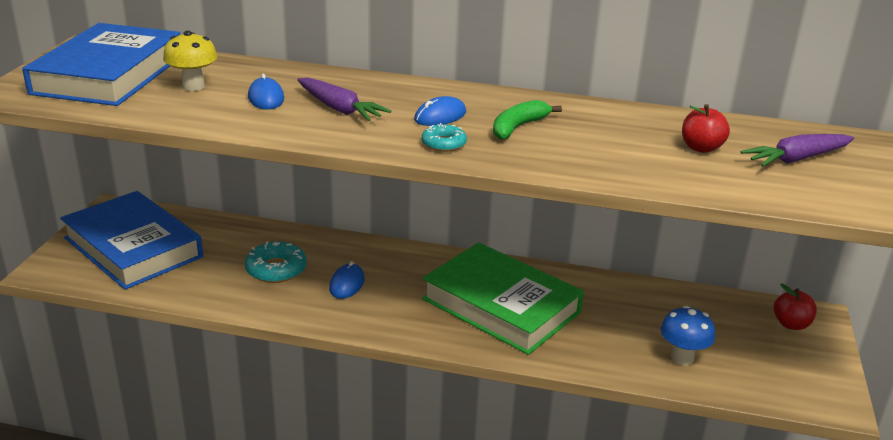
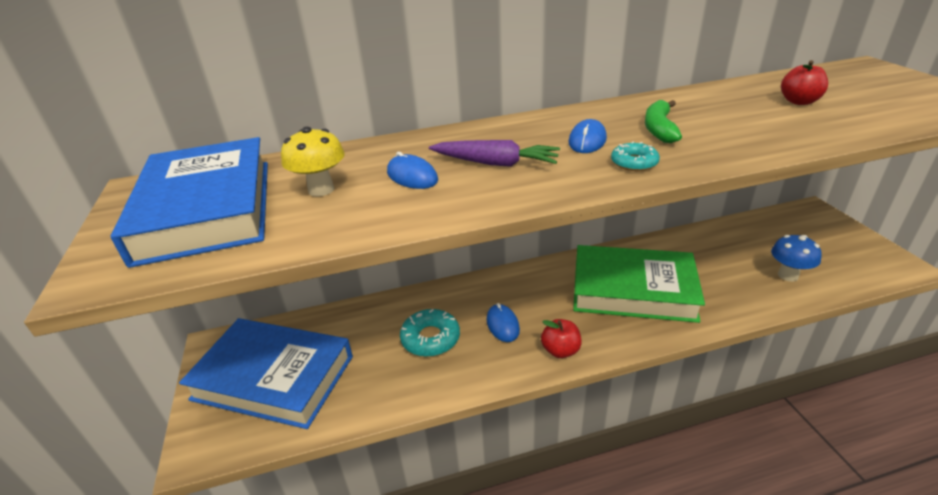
camera: 25 degrees left, 5 degrees up
(791, 324) = (808, 221): red apple -> red apple (560, 350)
(796, 159) = (863, 89): purple carrot -> none

